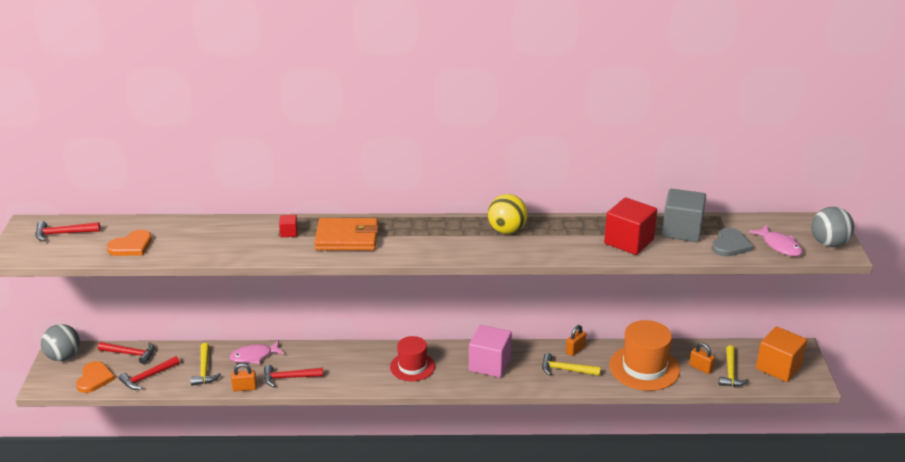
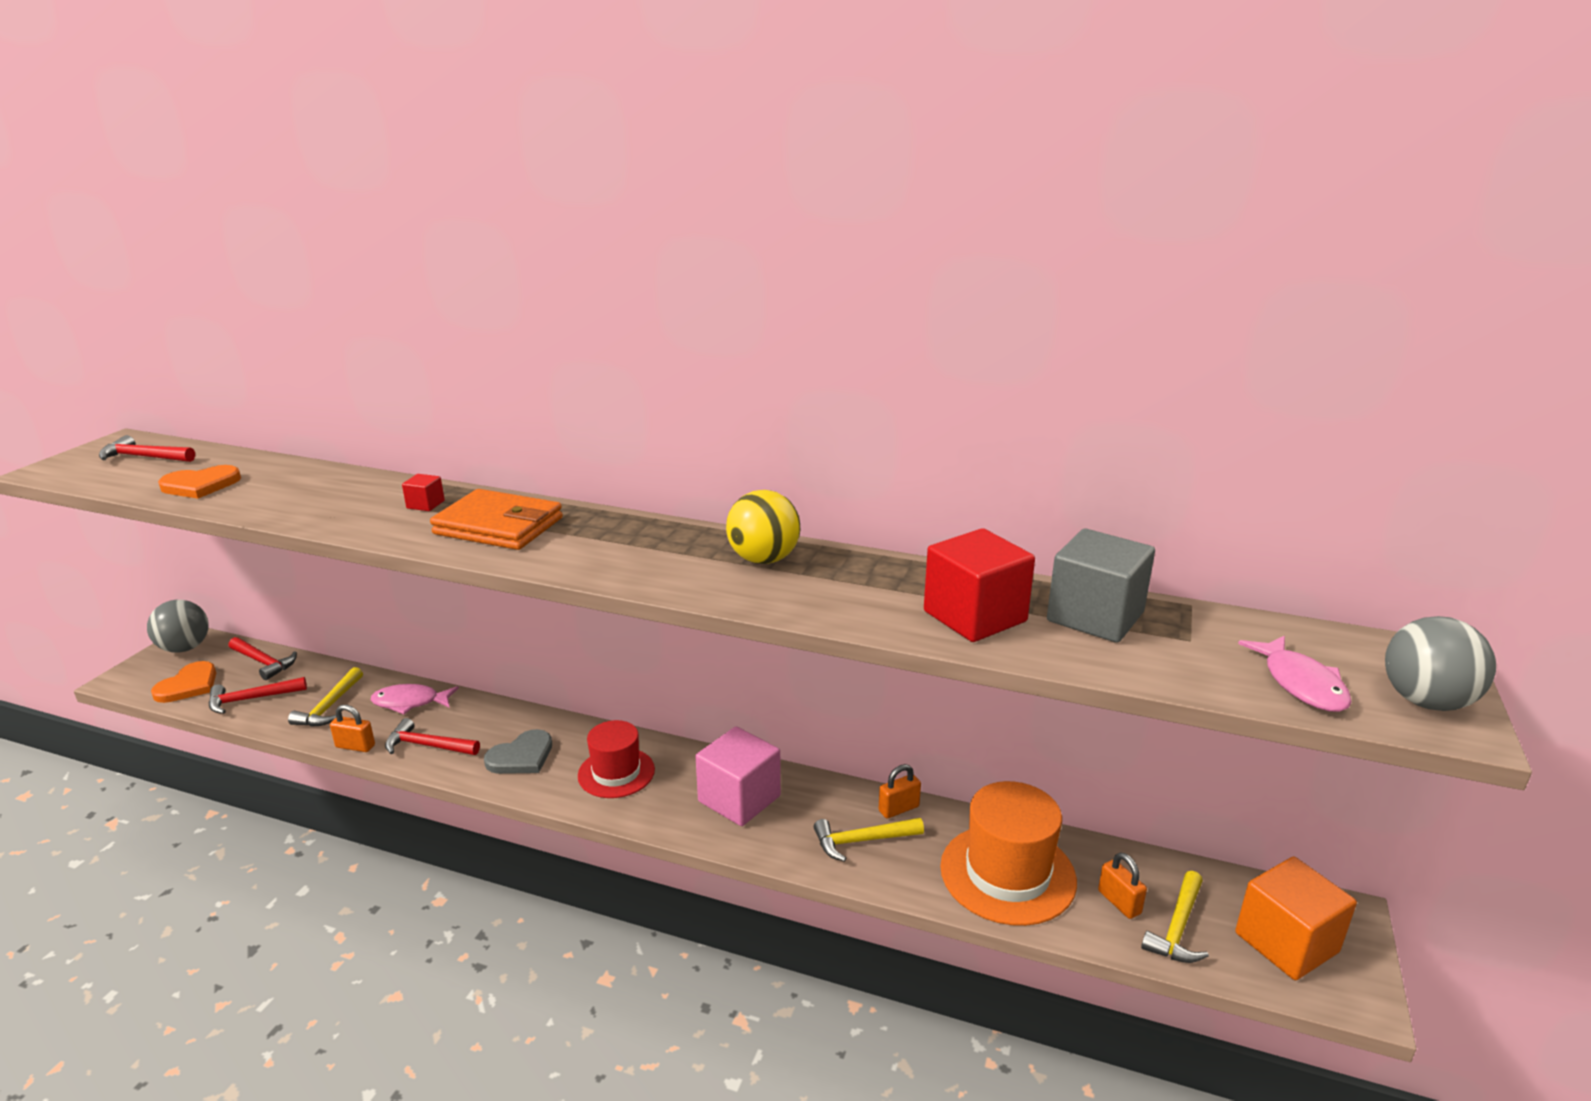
camera: 20 degrees right, 5 degrees down
(566, 370) = (862, 841): yellow hammer -> yellow hammer turned 45 degrees counterclockwise
(730, 245) = (1186, 661): grey heart -> grey heart (521, 756)

